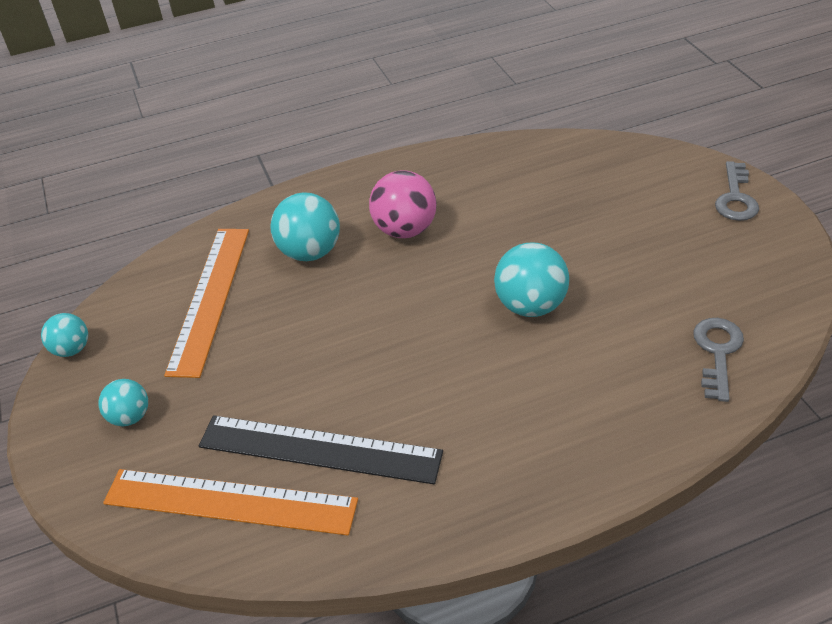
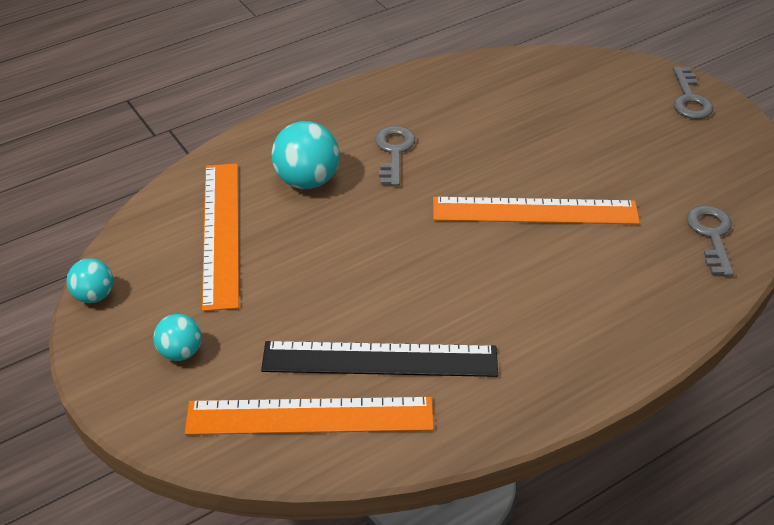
camera: 15 degrees left, 0 degrees up
(405, 230) = (394, 152): pink ball -> grey key
(530, 305) = (534, 211): turquoise ball -> orange ruler

